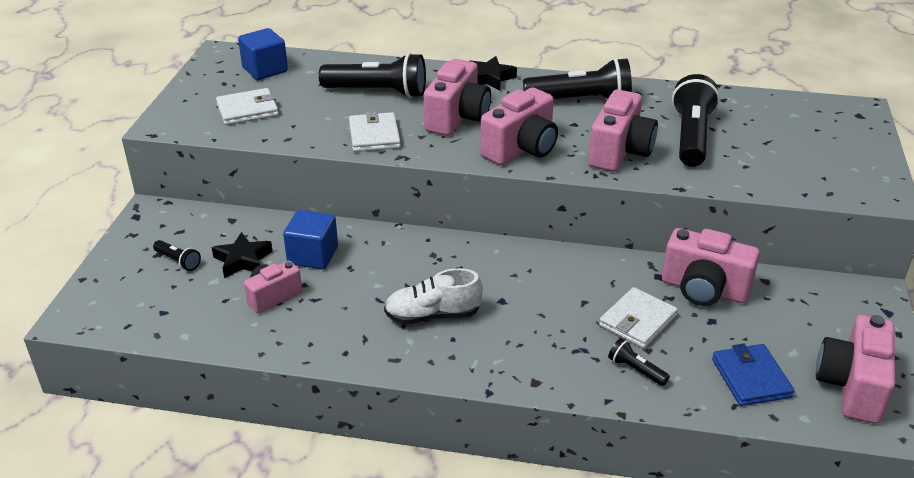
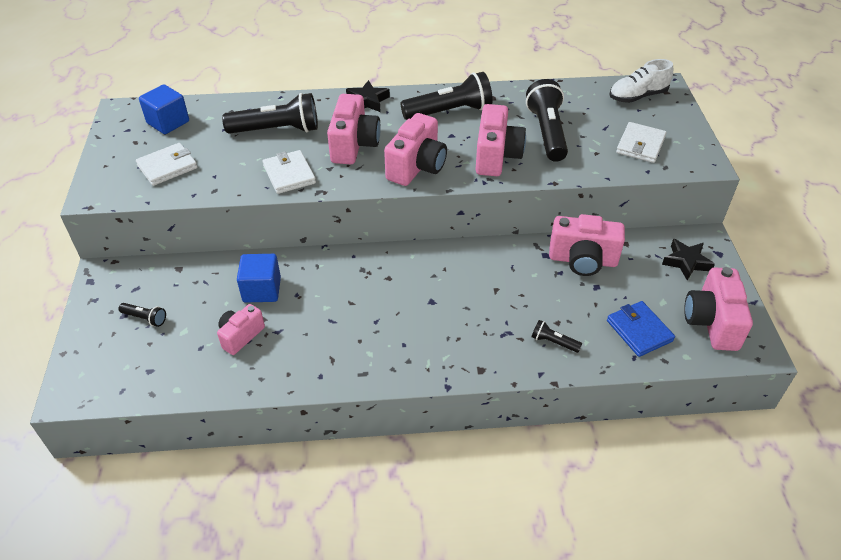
camera: 15 degrees left, 10 degrees up
(243, 260) = (202, 306): black star -> black star (686, 262)
(432, 315) = (380, 326): white shoe -> white shoe (637, 96)
(637, 321) = (541, 298): white wallet -> white wallet (640, 145)

